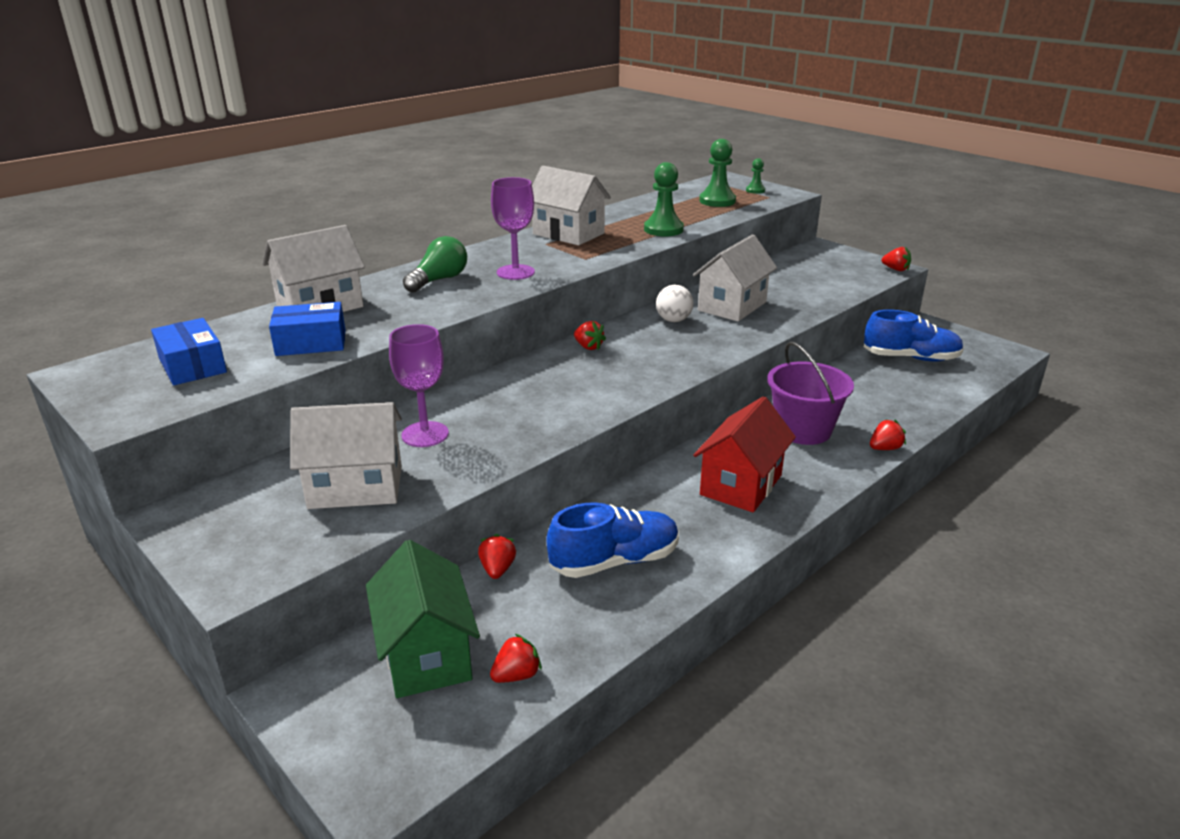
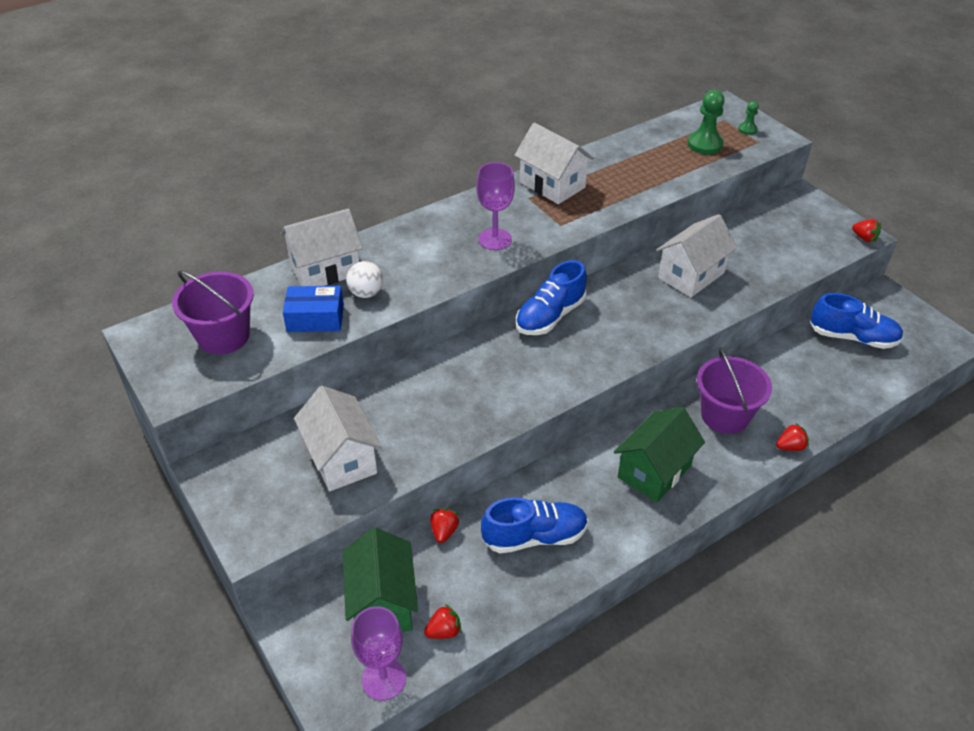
camera: 10 degrees right, 15 degrees up
(192, 365) = (223, 336): blue box -> purple bucket
(356, 487) = (342, 459): white house -> white house turned 60 degrees clockwise
(425, 434) = (400, 407): purple goblet -> purple goblet (383, 679)
(439, 280) = (427, 243): green light bulb -> none
(588, 347) = (550, 316): red strawberry -> blue shoe
(663, 229) = (641, 187): green pawn -> none
(673, 320) = (633, 289): white ball -> white ball (366, 293)
(741, 485) = (654, 471): red house -> green house

